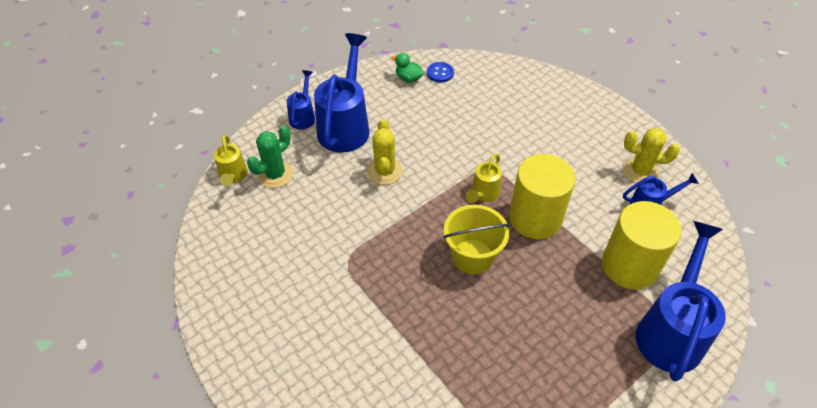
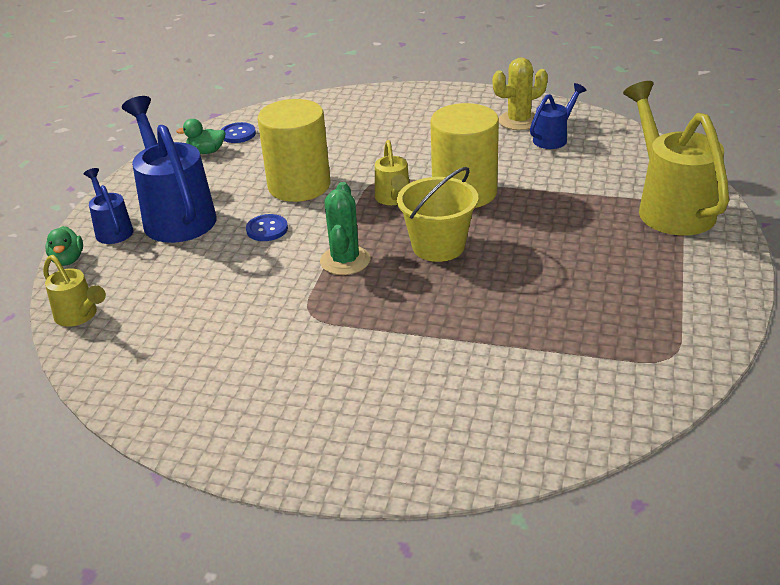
camera: 35 degrees left, 15 degrees down
(262, 126) = (68, 260): none -> green duck
(275, 174) = (135, 290): green cactus -> green cactus (345, 261)
(384, 171) = (267, 229): yellow cactus -> blue button
(629, 266) = (586, 184): yellow cylinder -> yellow cylinder (299, 186)
(671, 330) = (670, 206): blue watering can -> yellow watering can

